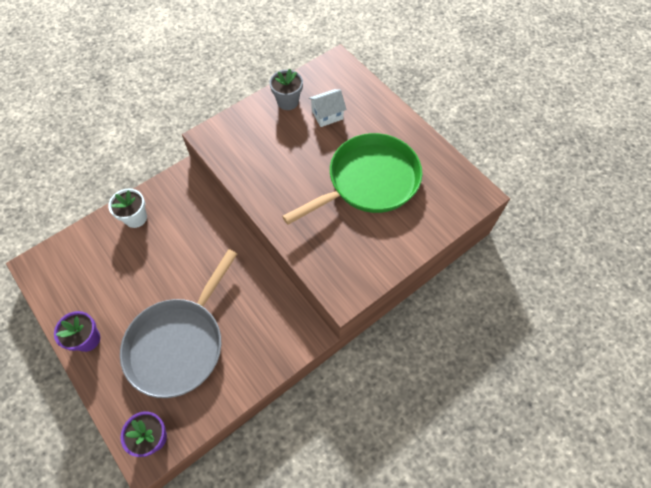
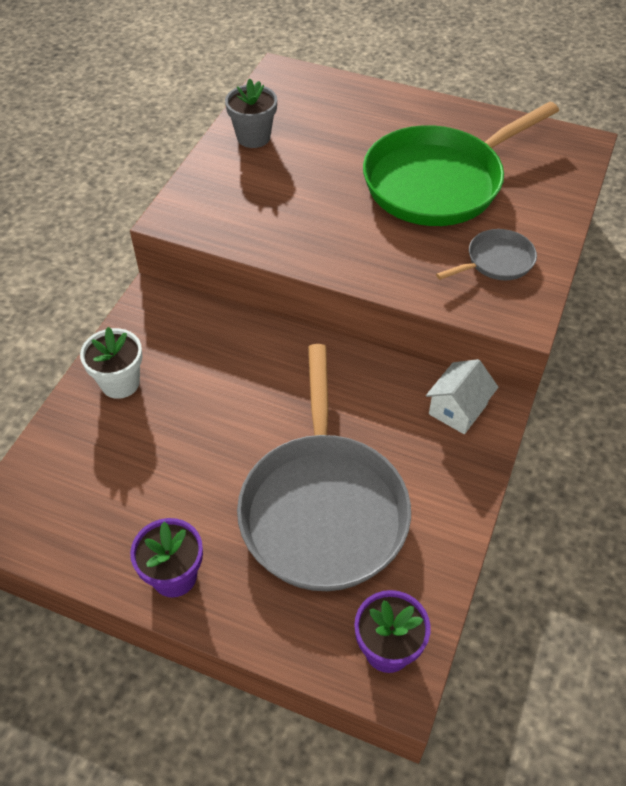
camera: 30 degrees left, 10 degrees down
(327, 115) = (320, 132): white house -> white house (458, 409)
(359, 252) = (496, 261): none -> grey pan
(369, 181) = (439, 182): green pan -> green pan turned 150 degrees counterclockwise

